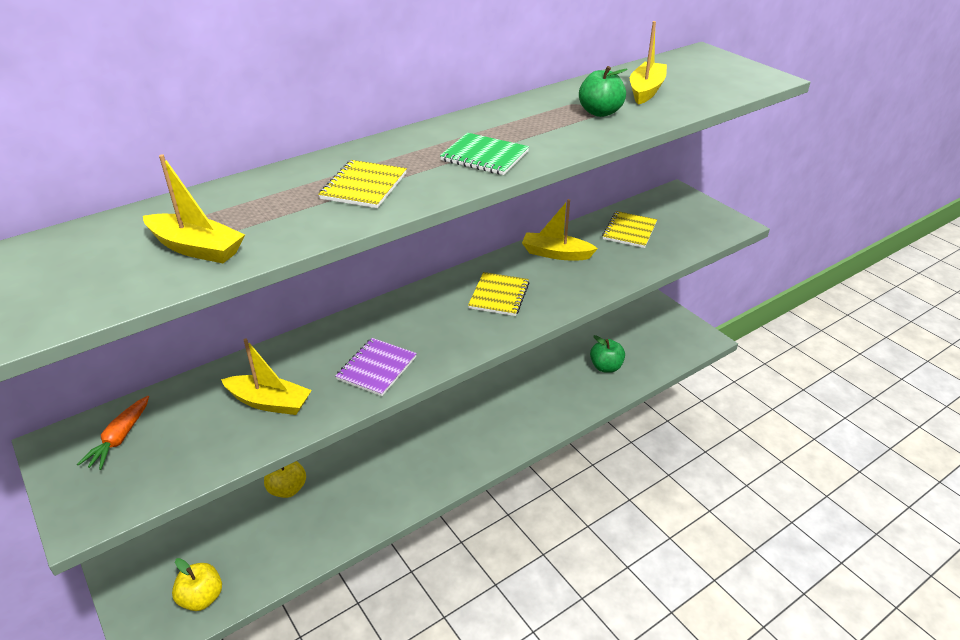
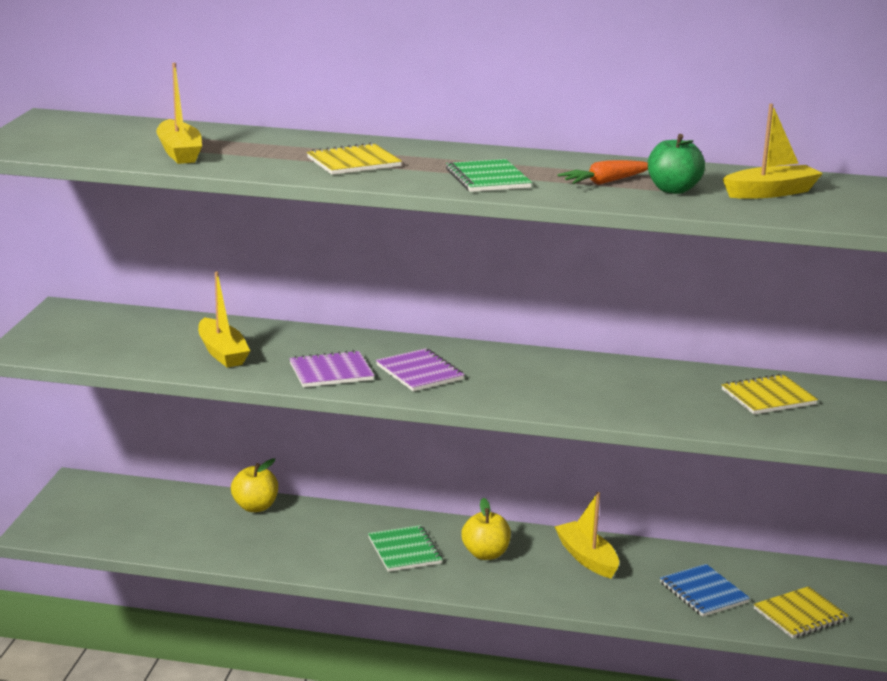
camera: 45 degrees right, 15 degrees down
(119, 438) = (103, 325): orange carrot -> orange carrot (605, 182)
(202, 598) = (102, 531): yellow apple -> yellow apple (485, 554)
(427, 453) = (405, 551): none -> green notebook
(432, 330) = (420, 372): none -> purple notebook
(499, 295) = (525, 379): yellow notebook -> yellow notebook (800, 615)
(556, 254) = (646, 378): yellow boat -> yellow boat (587, 558)
(606, 367) = (703, 593): green apple -> blue notebook

